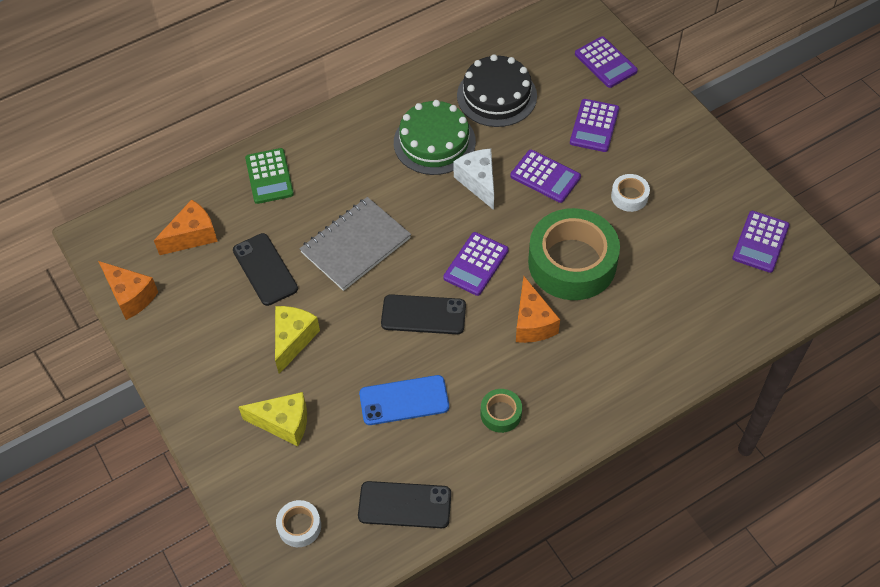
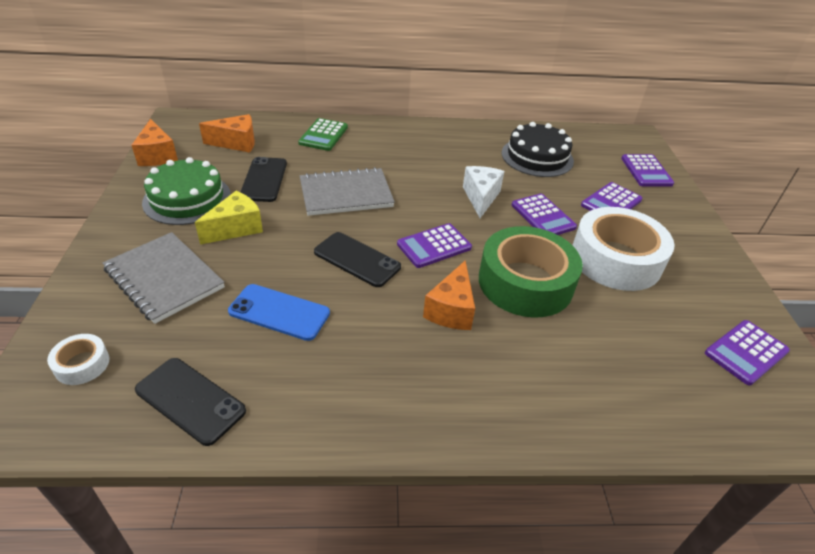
camera: 25 degrees right, 15 degrees down
(283, 423) = (164, 278): yellow cheese -> grey notebook
(434, 142) = (464, 163): green cake -> green cake (187, 199)
(501, 413) = (358, 369): green tape -> none
(629, 196) = (615, 259): white tape -> white tape, size x2.31

